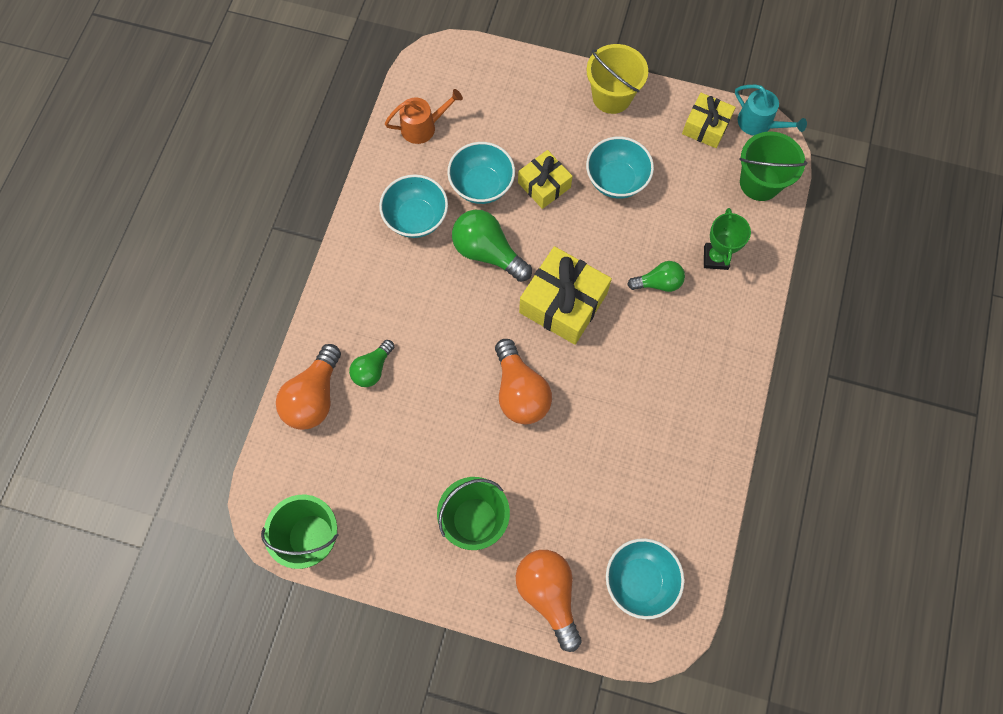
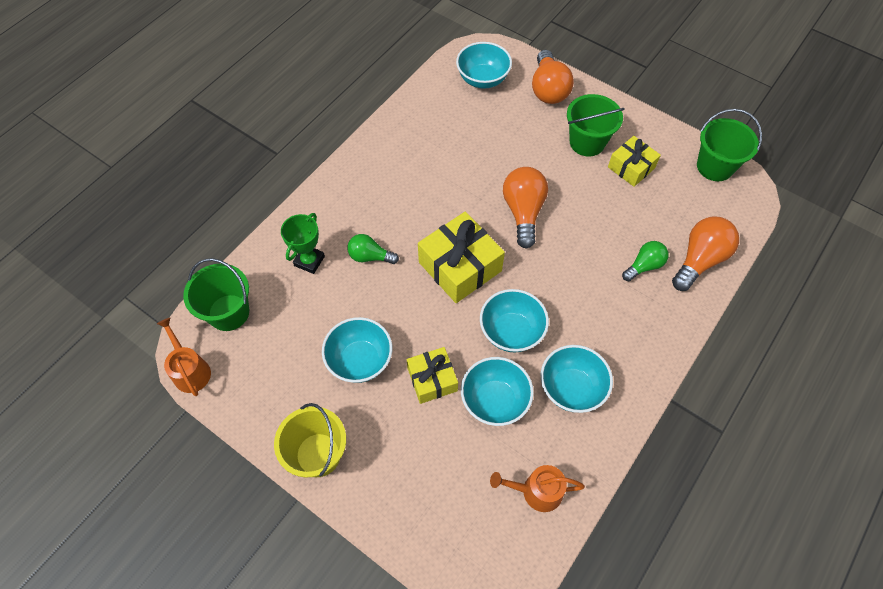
camera: 160 degrees left, 10 degrees down
(488, 252) = (511, 332): green light bulb -> turquoise bowl
(706, 127) = (243, 385): yellow gift -> yellow gift (631, 167)
(758, 123) = (190, 370): turquoise watering can -> orange watering can

